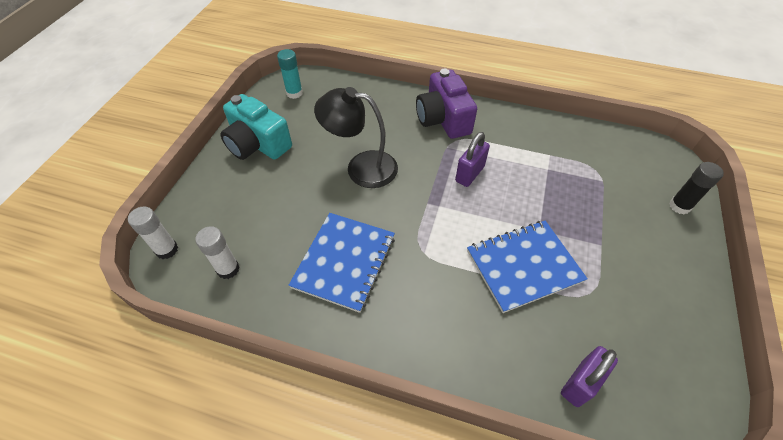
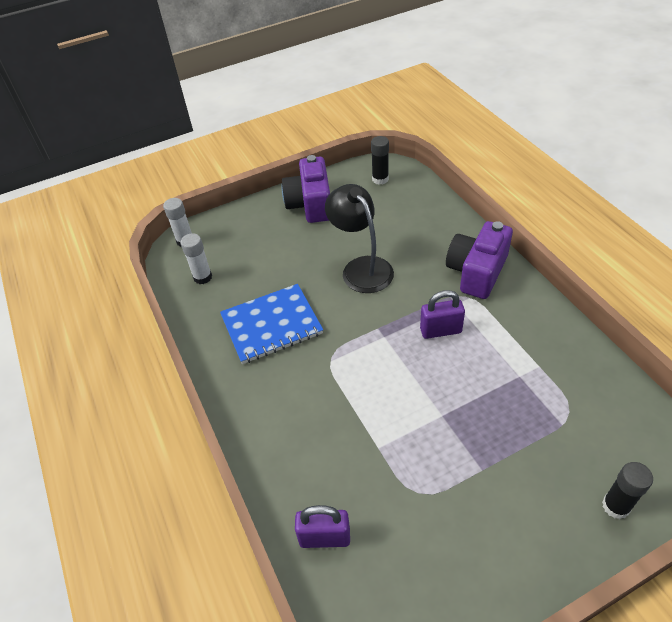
camera: 50 degrees right, 5 degrees down
(257, 144) = (310, 204): turquoise camera -> purple camera
(294, 93) = (380, 179): turquoise glue stick -> black glue stick
(523, 266) = (391, 429): blue notebook -> none

